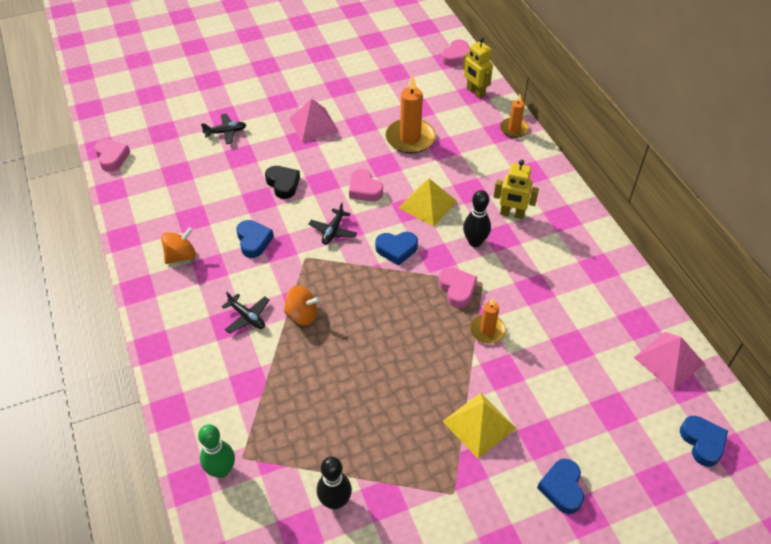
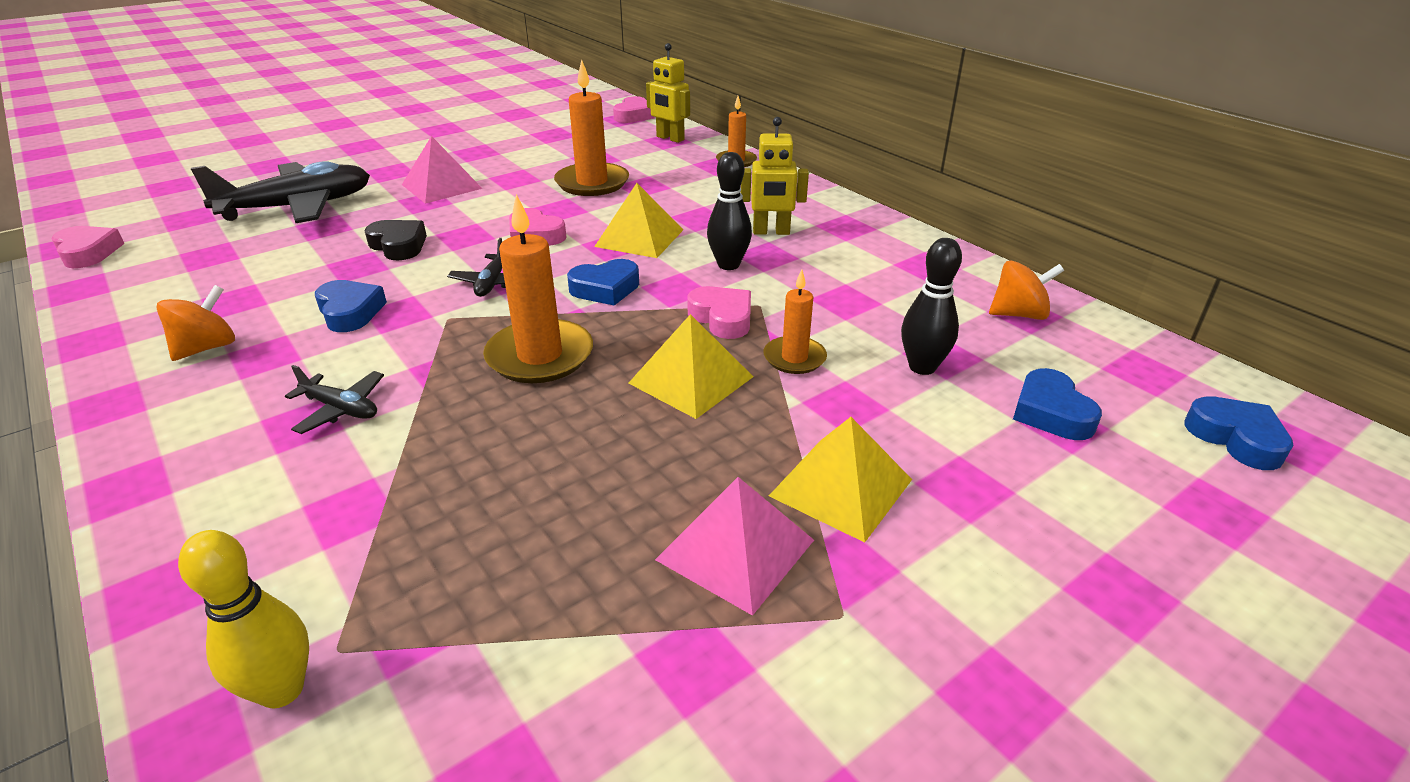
camera: 15 degrees left, 15 degrees down
(221, 470) = (282, 690): green bowling pin -> yellow bowling pin
(226, 132) = (298, 207): black plane -> black plane, size x2.18
(302, 315) = (452, 389): orange spinning top -> orange spinning top (1018, 314)
(335, 501) = (580, 693): black bowling pin -> black bowling pin (922, 367)
(350, 299) = (540, 356): none -> orange candle
(426, 335) = (691, 379): none -> yellow pyramid
(562, 488) = (1051, 557): blue heart -> blue heart (1051, 412)
(669, 360) = (1101, 347): pink pyramid -> pink pyramid (735, 549)

